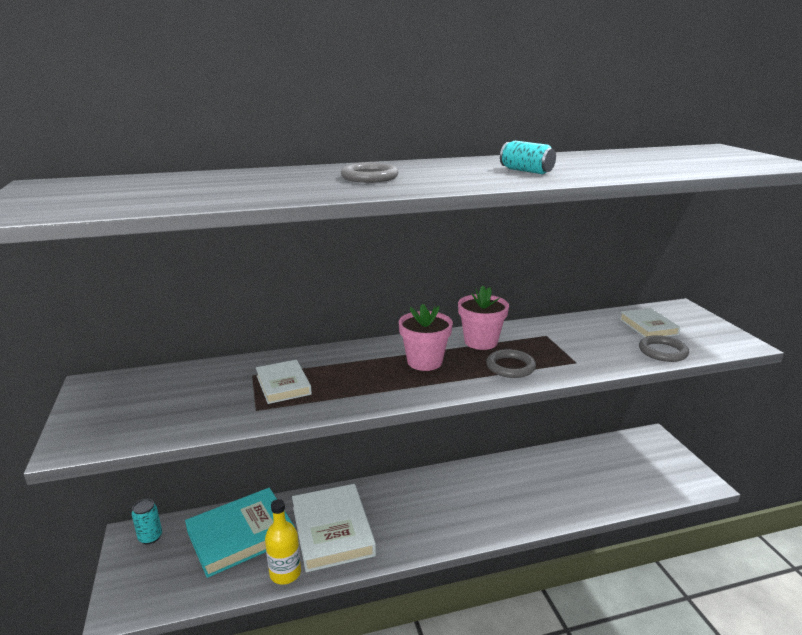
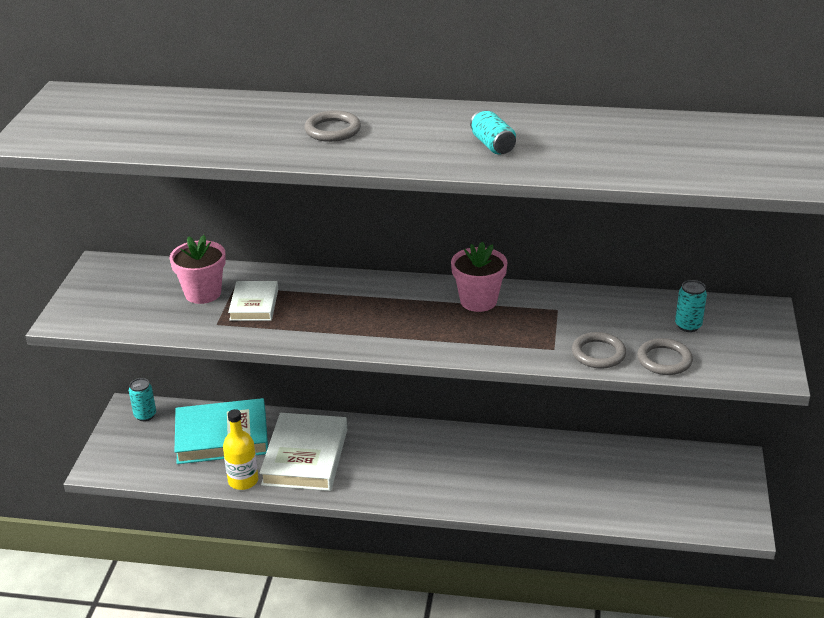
camera: 25 degrees right, 10 degrees up
(424, 362) = (400, 311): pink flower pot -> pink flower pot (203, 293)
(510, 367) = (480, 337): grey ring -> grey ring (598, 353)
(648, 327) = (688, 326): white book -> turquoise can

